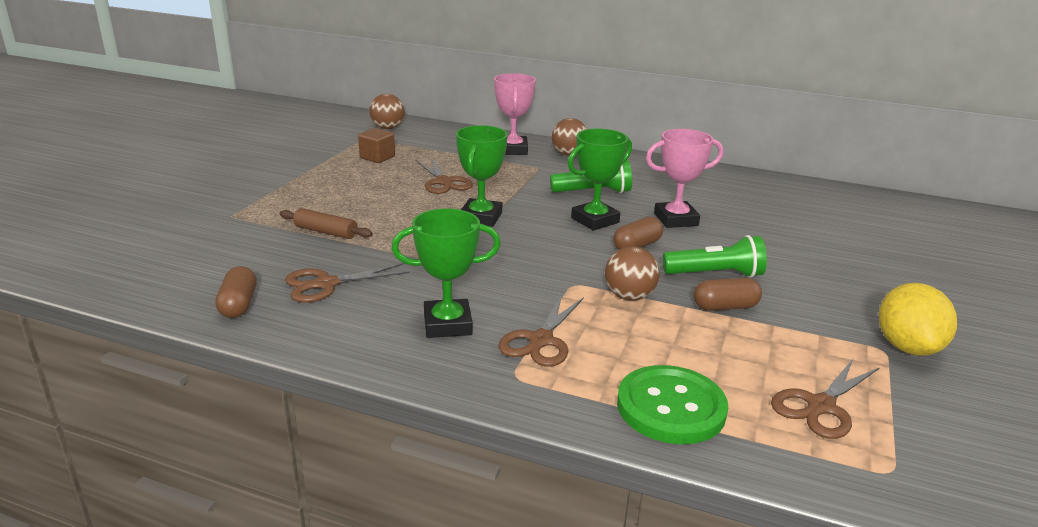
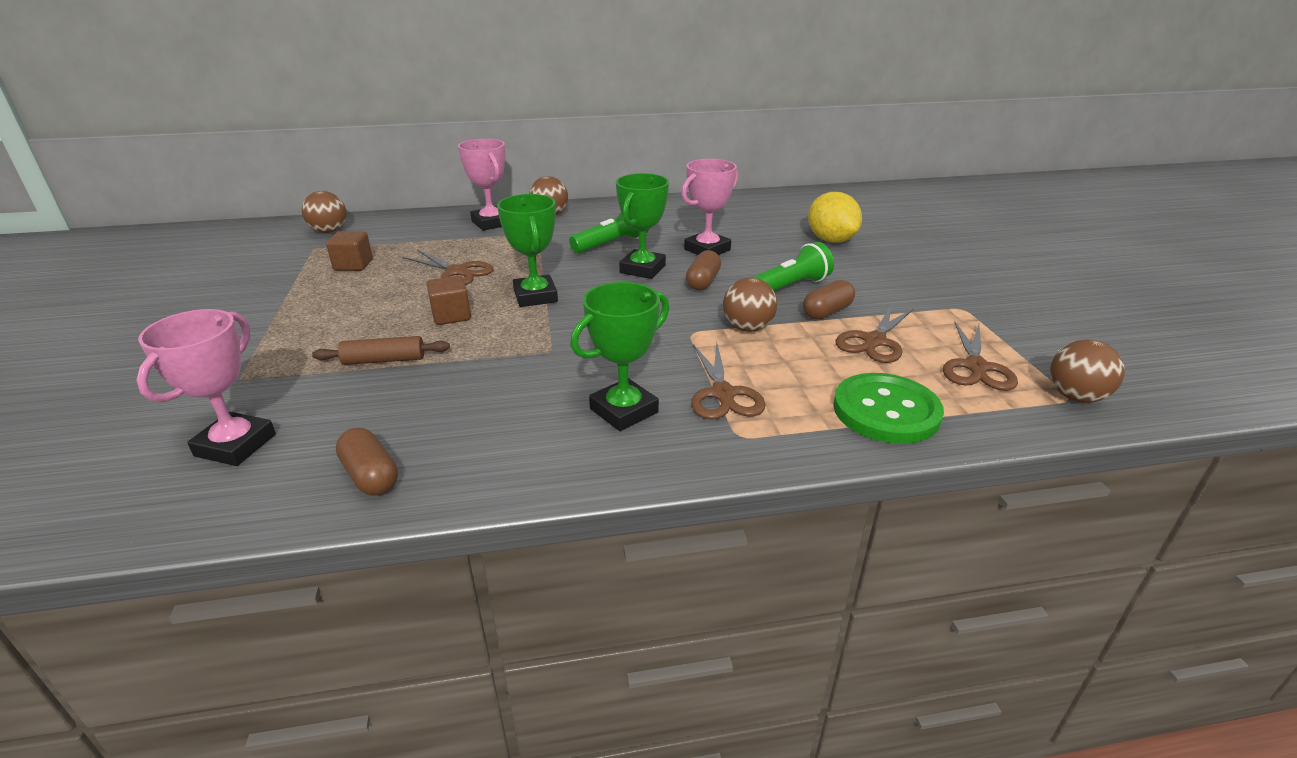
camera: 30 degrees left, 5 degrees up
(187, 257) = (236, 445): none -> pink trophy
(326, 284) = (451, 416): brown scissors -> brown scissors (874, 341)
(403, 214) = (451, 316): none -> brown cube
(901, 473) = (1075, 397): none -> brown ball
(907, 347) = (973, 301): yellow lemon -> yellow lemon (831, 240)

